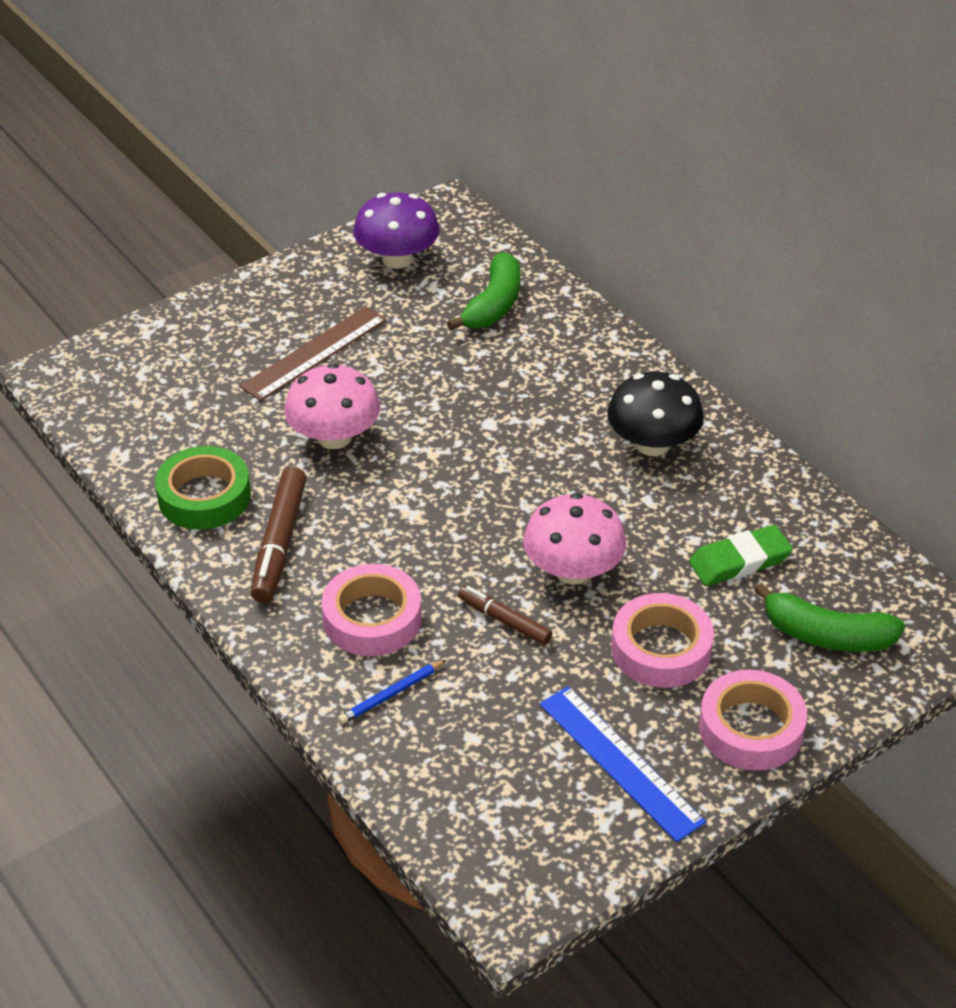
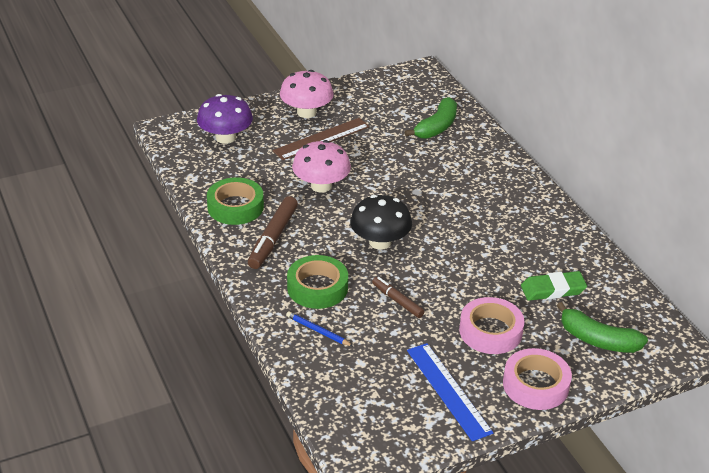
camera: 10 degrees right, 5 degrees down
(372, 618) = (317, 287): pink tape -> green tape
(391, 694) = (318, 331): blue pencil -> blue pencil turned 60 degrees clockwise
(397, 259) = (385, 94): purple mushroom -> purple mushroom (225, 137)
(573, 570) = (447, 279): pink mushroom -> pink mushroom (306, 112)
(652, 444) = (515, 216): black mushroom -> black mushroom (380, 242)

